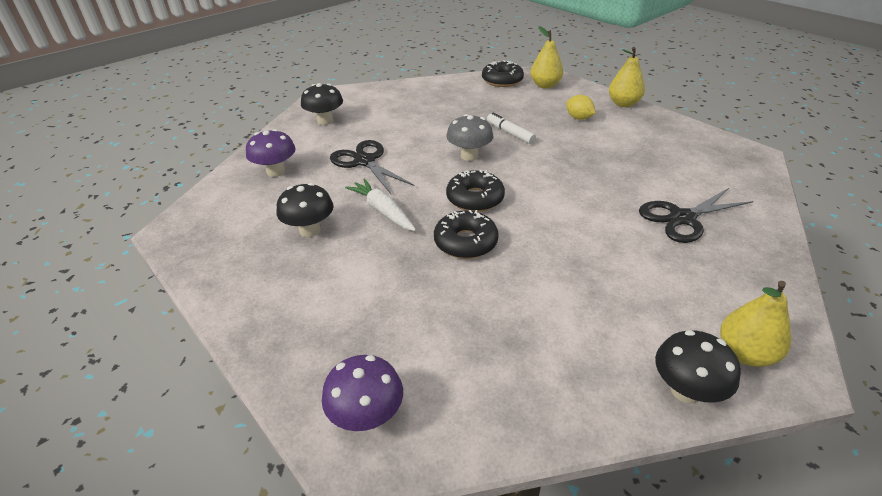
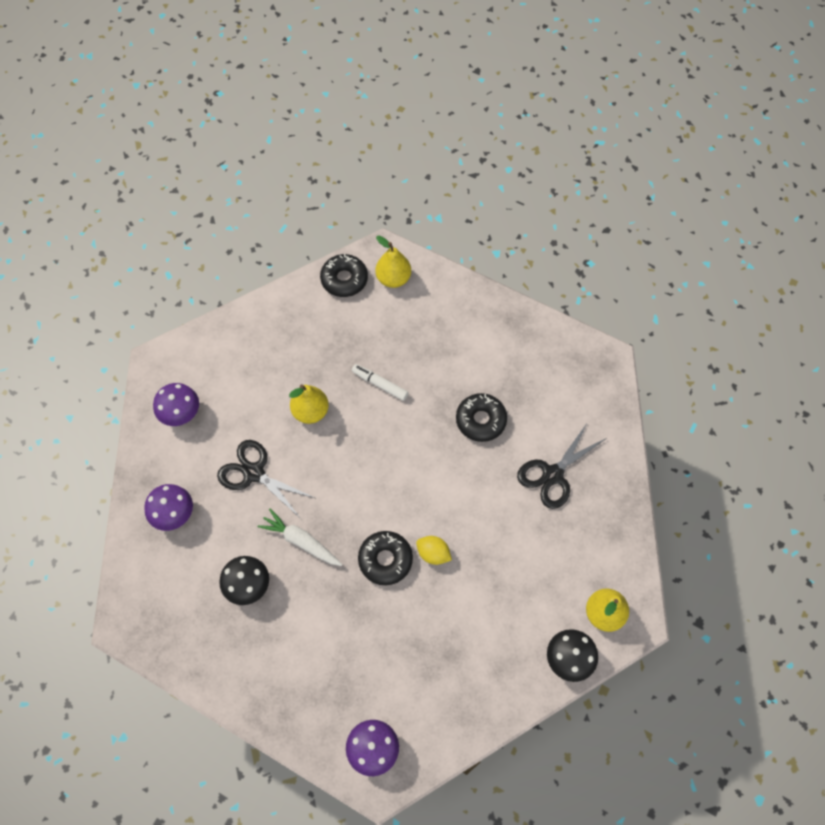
camera: 20 degrees left, 25 degrees up
(325, 121) = (181, 414): black mushroom -> purple mushroom
(469, 156) = (351, 435): grey mushroom -> none
(475, 198) = (376, 499): black donut -> black donut (481, 420)
(578, 118) = (441, 337): yellow lemon -> yellow lemon (433, 554)
(623, 103) = (480, 297): yellow pear -> yellow pear (310, 411)

